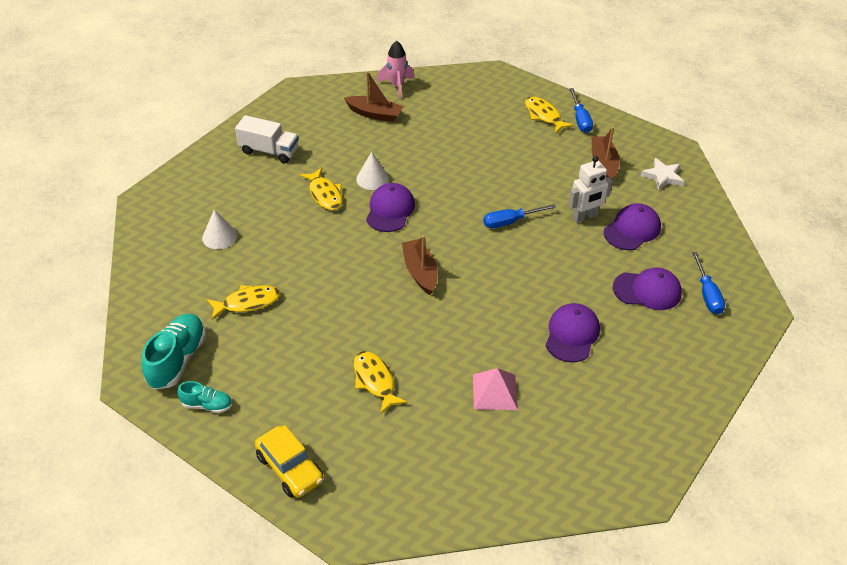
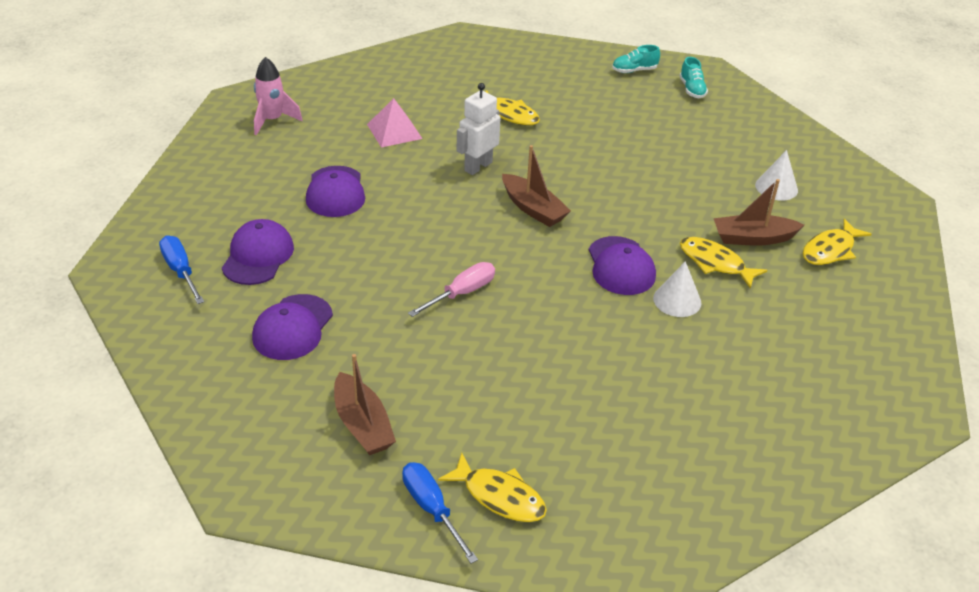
camera: 155 degrees right, 5 degrees down
(177, 360) = (692, 89): turquoise shoe -> turquoise shoe, size x0.55
(248, 303) = (680, 140): yellow fish -> yellow fish (830, 250)
(269, 151) = (842, 299): white truck -> none
(290, 468) = (533, 53): yellow car -> none
(375, 114) = (767, 406): brown boat -> brown boat (753, 238)
(397, 86) = (785, 478): pink rocket -> pink rocket (272, 120)
(510, 222) = (462, 293): blue screwdriver -> pink screwdriver
(585, 217) = (364, 328): white robot -> white robot (478, 166)
(647, 291) = (258, 256): purple cap -> purple cap turned 120 degrees clockwise
(662, 176) = (260, 430): white star -> none

